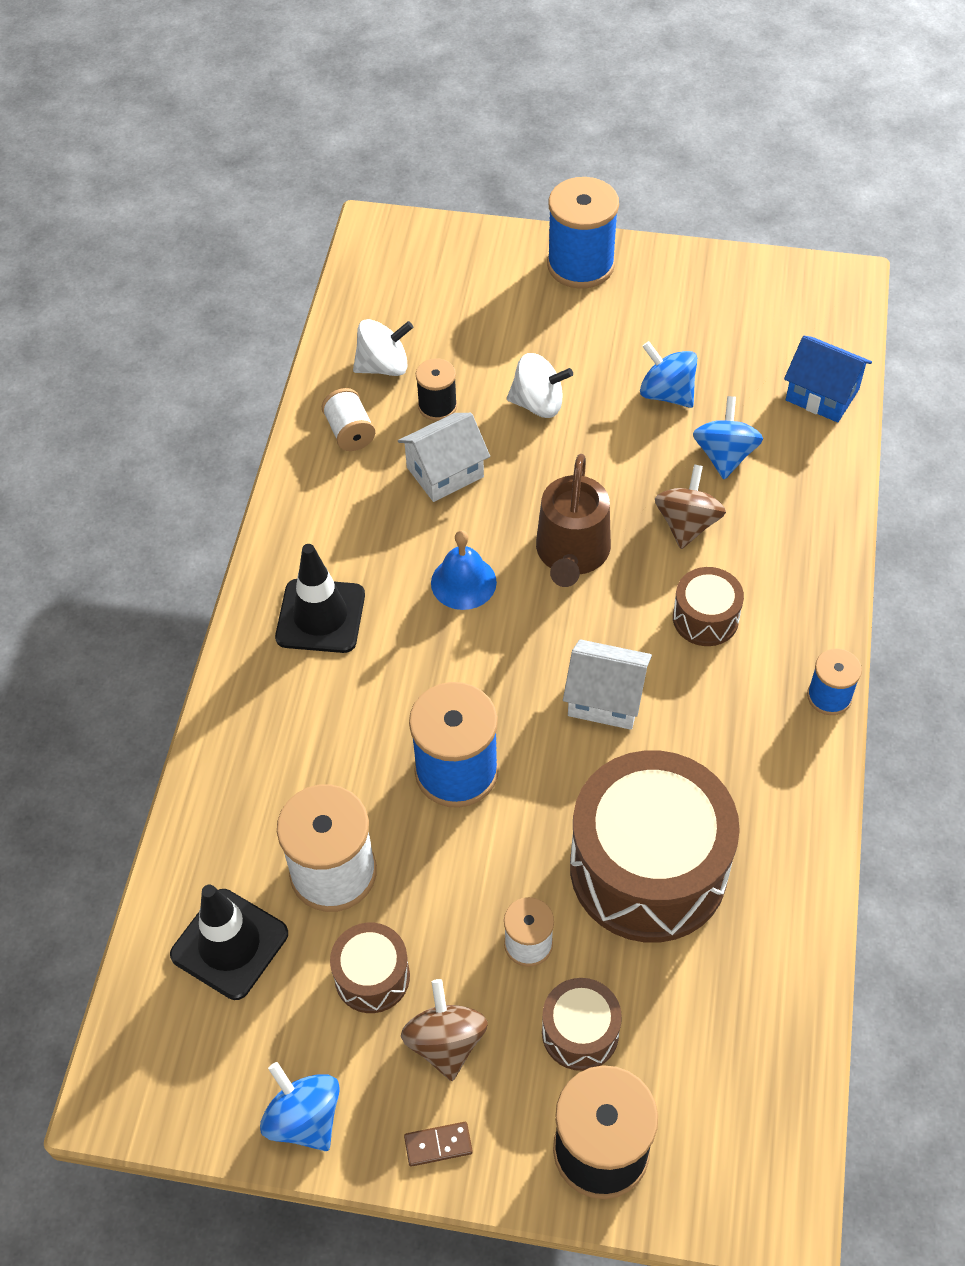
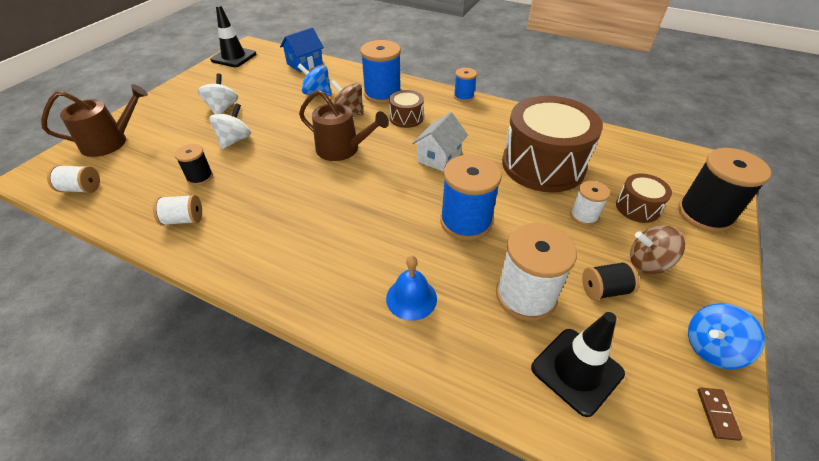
camera: 75 degrees left, 10 degrees down
(320, 616) = (322, 263): black traffic cone -> black traffic cone (234, 57)
(369, 295) = (81, 188): none -> white spool
(372, 976) = (604, 290): brown drum -> black spool
(383, 366) = (146, 194): white spinning top -> white spinning top (222, 108)
(438, 1144) = (715, 280): brown domino -> brown domino (717, 414)
(445, 472) = (251, 184): white house -> none
(463, 582) = (336, 192): blue bell -> blue bell (411, 298)
(474, 263) = (110, 142): none -> brown watering can
(580, 265) = (157, 107): blue spool -> blue spool (382, 94)
(666, 393) = (266, 100): blue spinning top -> none

